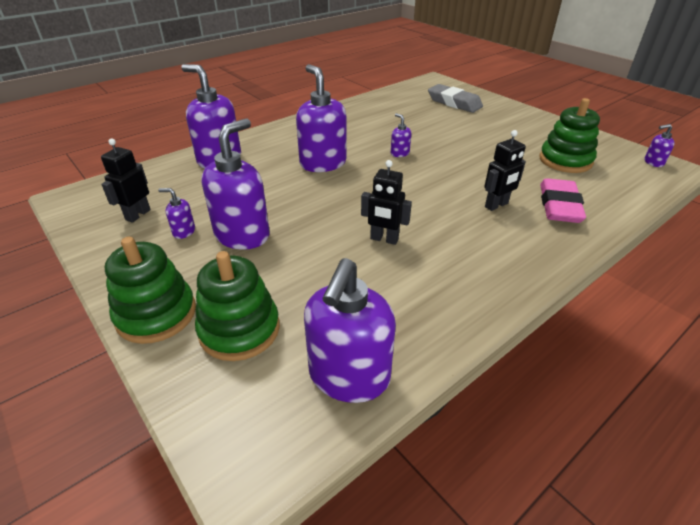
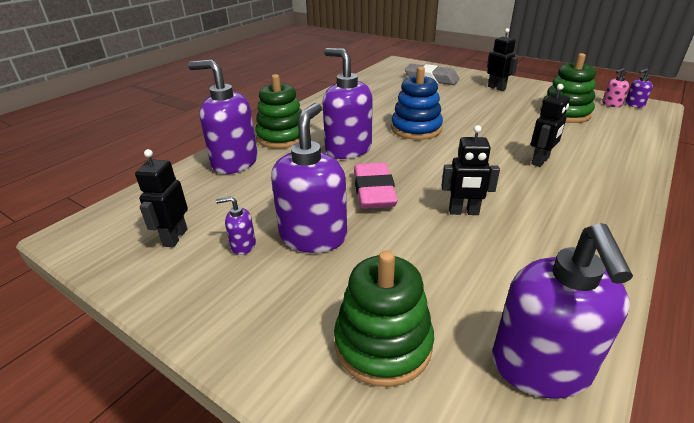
camera: 15 degrees left, 5 degrees down
(156, 314) = (271, 350): green stacking toy -> green stacking toy (282, 137)
(399, 153) = (416, 129): purple soap dispenser -> blue stacking toy
(515, 122) = (496, 88): none -> black robot
(559, 206) = (593, 152): pink eraser -> pink eraser (374, 191)
(627, 158) = (611, 104): none -> pink soap dispenser

